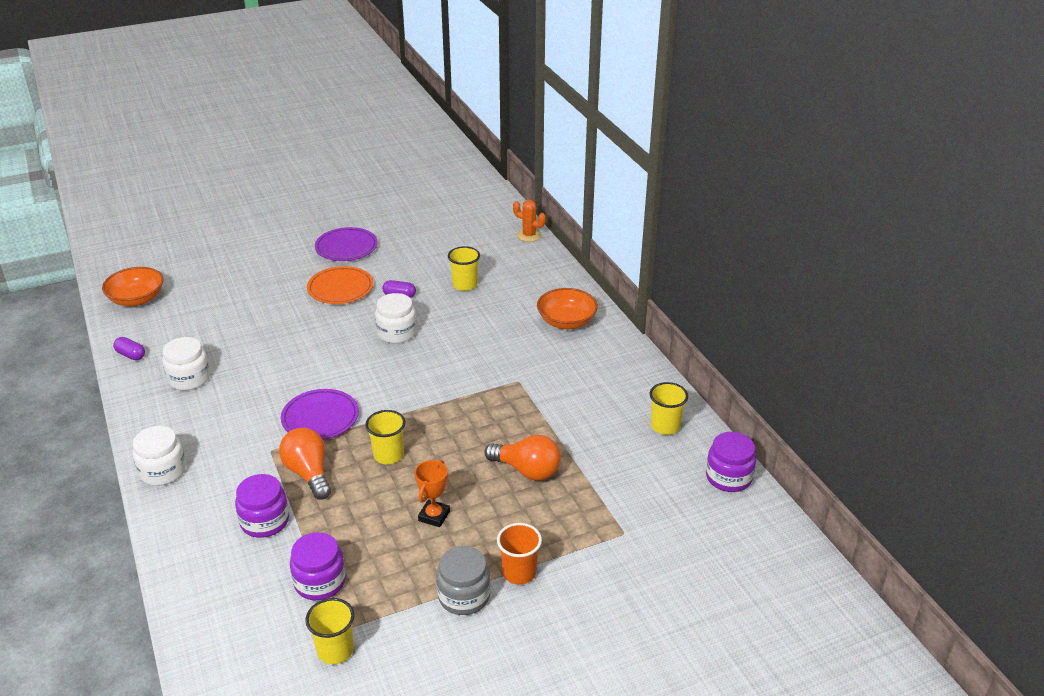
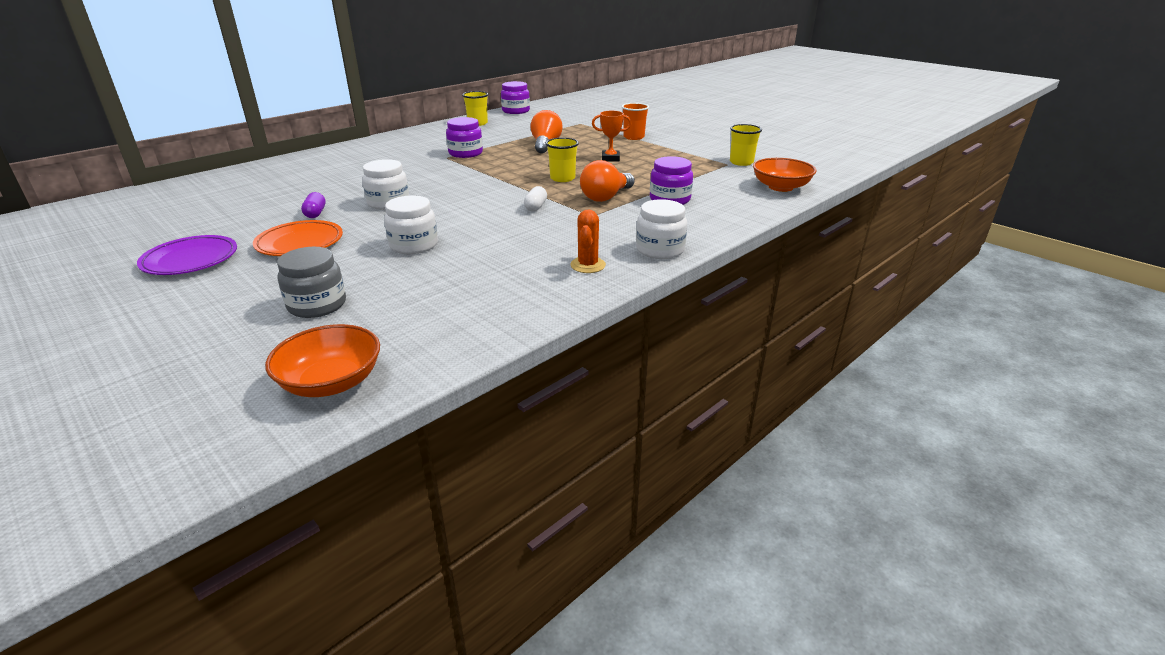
camera: 110 degrees left, 5 degrees down
(131, 355) = (484, 333): purple capsule -> none
(189, 379) = (513, 279): white jar -> white jar (414, 245)
(320, 418) = (535, 207): purple plate -> white capsule
(320, 582) = (700, 174): purple jar -> purple jar (465, 153)
(464, 596) = (665, 144): grey jar -> grey jar (317, 305)
(465, 285) = (293, 191): yellow cup -> none
(529, 235) = (191, 181): orange cactus -> orange cactus (588, 265)
(566, 321) = (356, 154): orange bowl -> orange bowl (780, 187)

